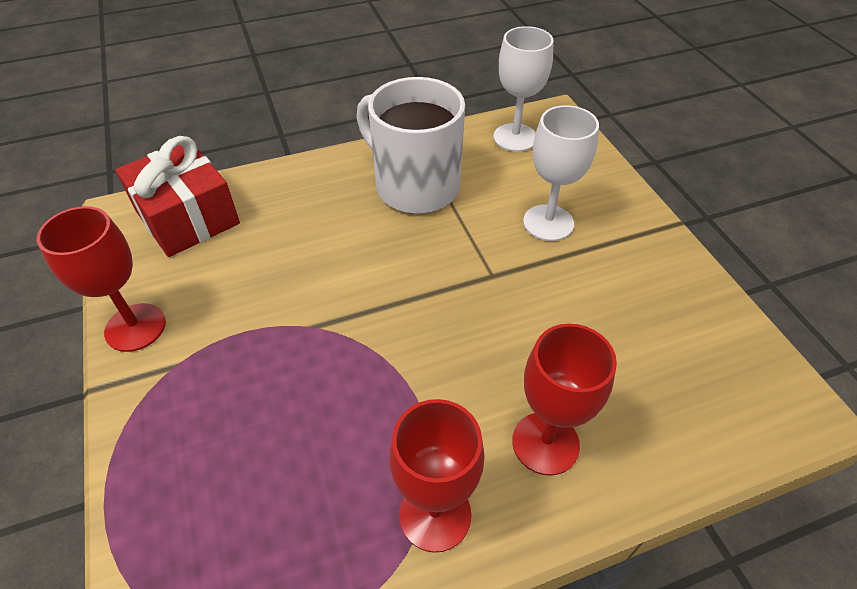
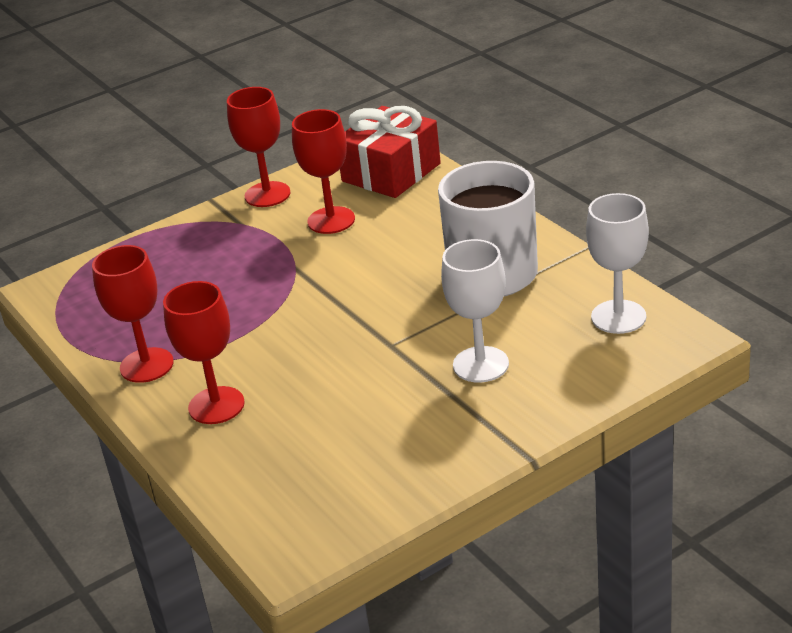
camera: 80 degrees right, 15 degrees down
(240, 280) = (331, 220): none -> red goblet

